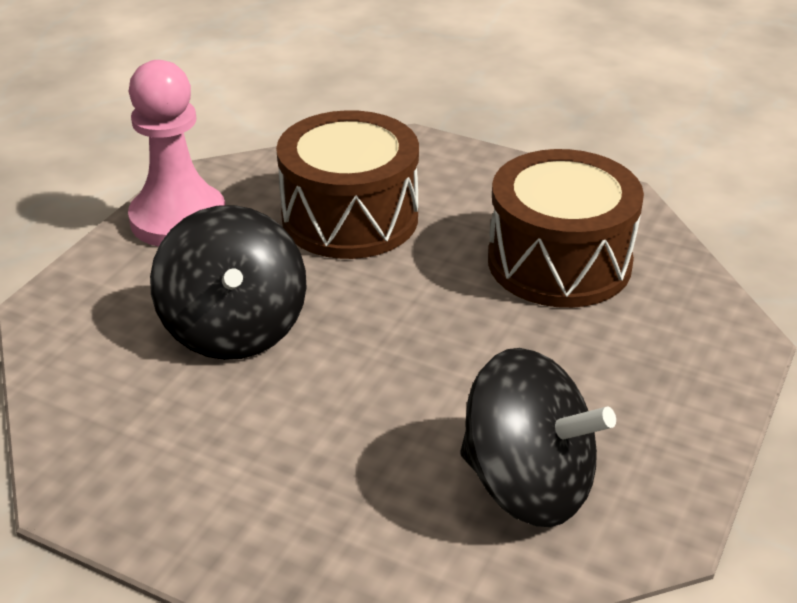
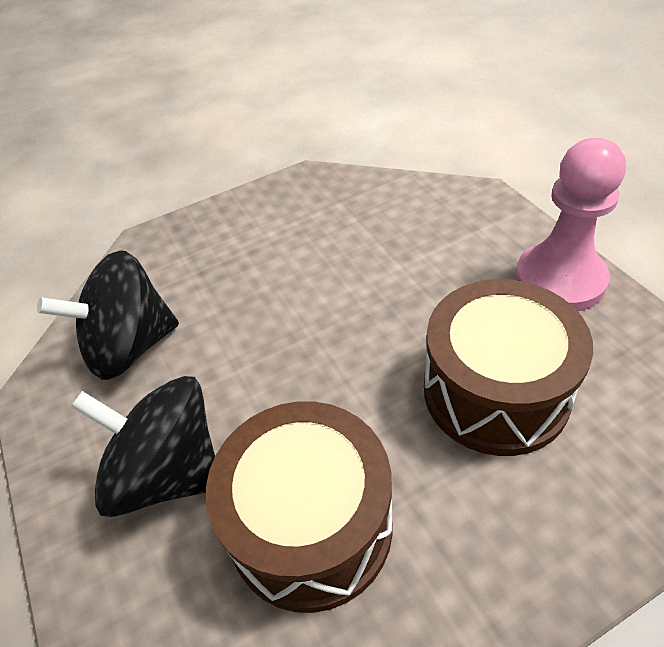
camera: 130 degrees right, 10 degrees up
(234, 329) = (391, 268): black spinning top -> black spinning top (168, 472)

